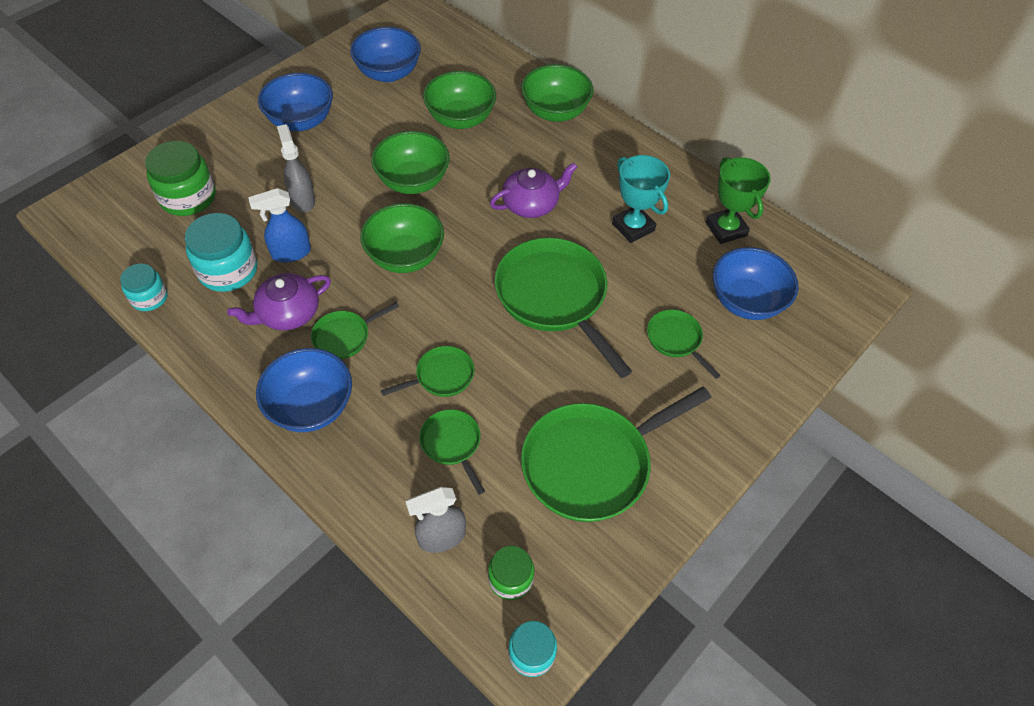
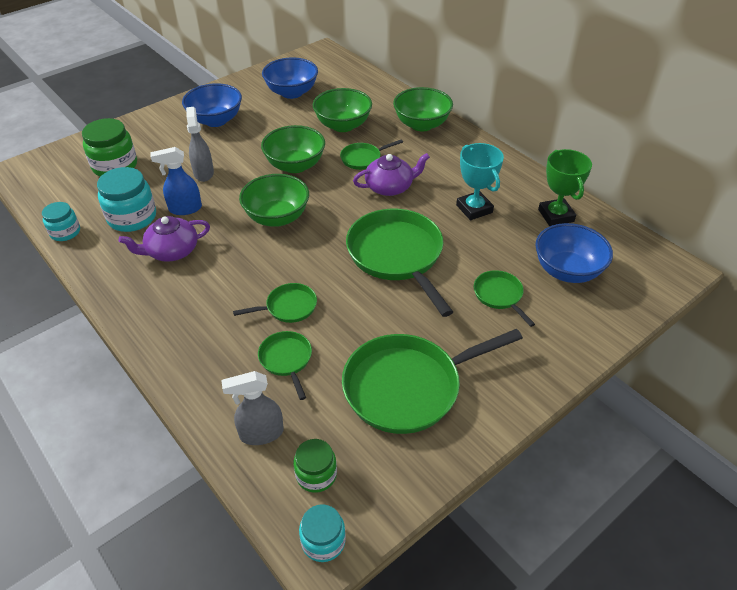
camera: 10 degrees right, 10 degrees down
(311, 407) = (173, 321): blue bowl -> none
(345, 336) = (214, 271): green pan -> green pan (363, 158)

